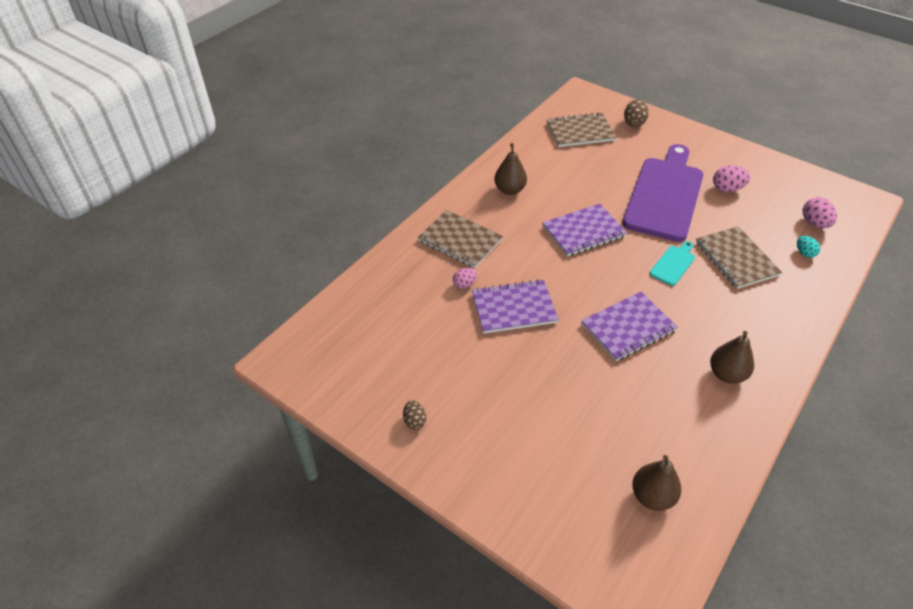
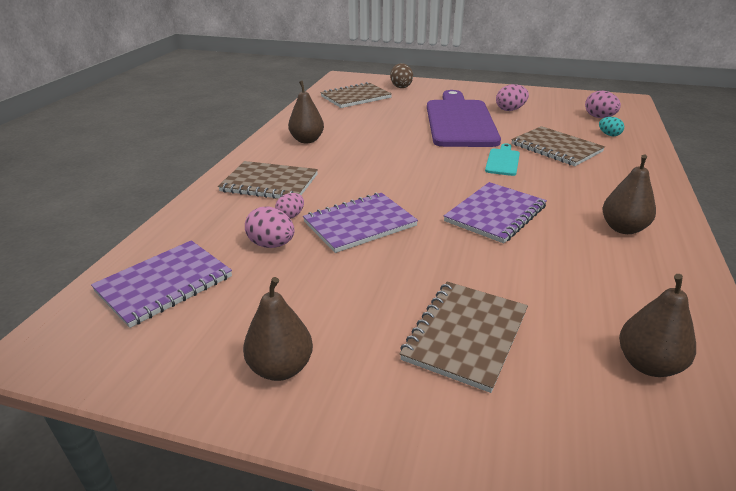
camera: 20 degrees left, 15 degrees down
(414, 421) = (281, 368): brown egg -> brown pear
(441, 311) = (271, 245): none -> pink egg
(542, 434) = (465, 335): none -> brown notebook
(583, 231) = (400, 155): purple notebook -> purple notebook (164, 284)

